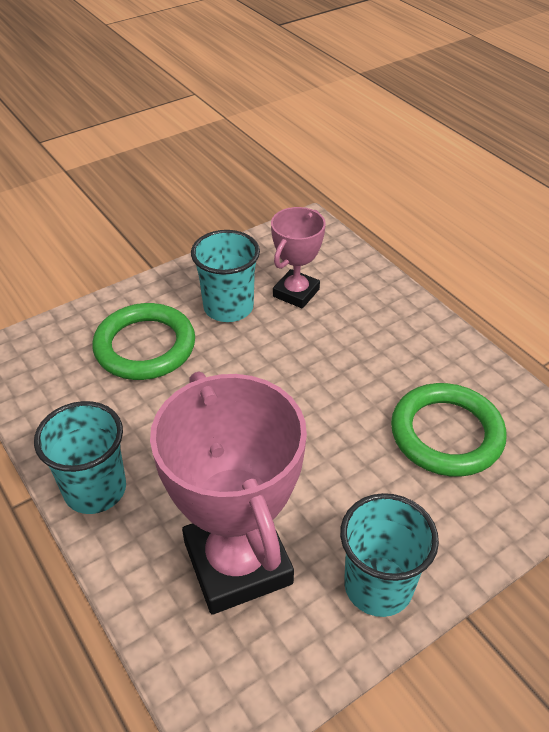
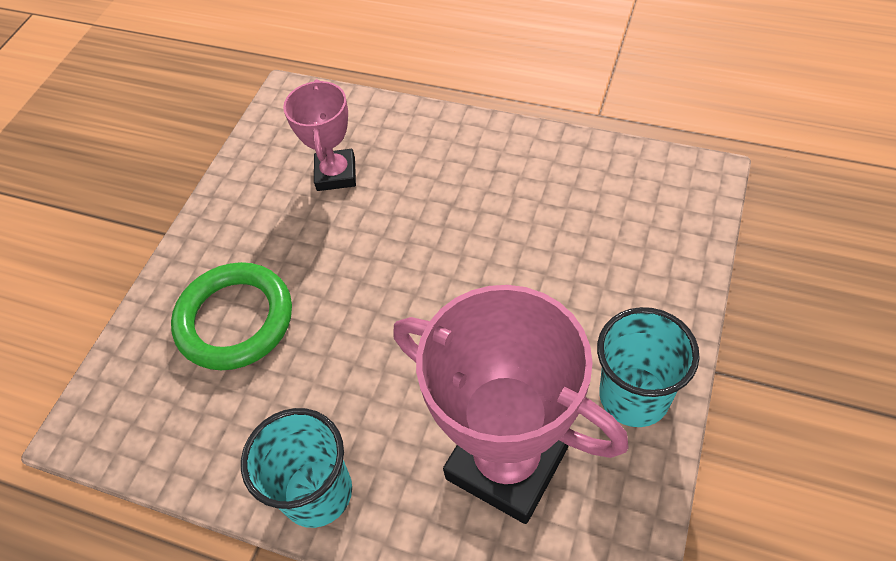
camera: 30 degrees left, 10 degrees up
(228, 307) = (283, 228): turquoise cup -> none
(446, 434) = (577, 226): green ring -> none

